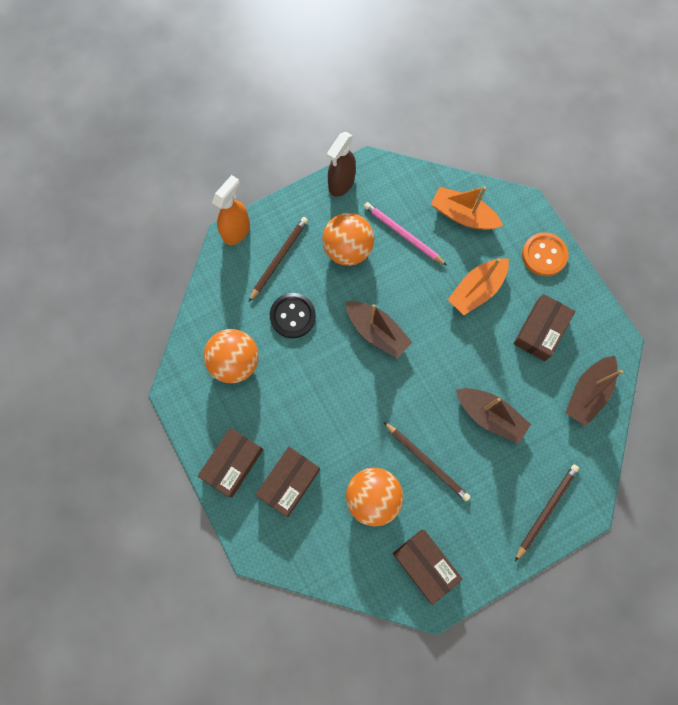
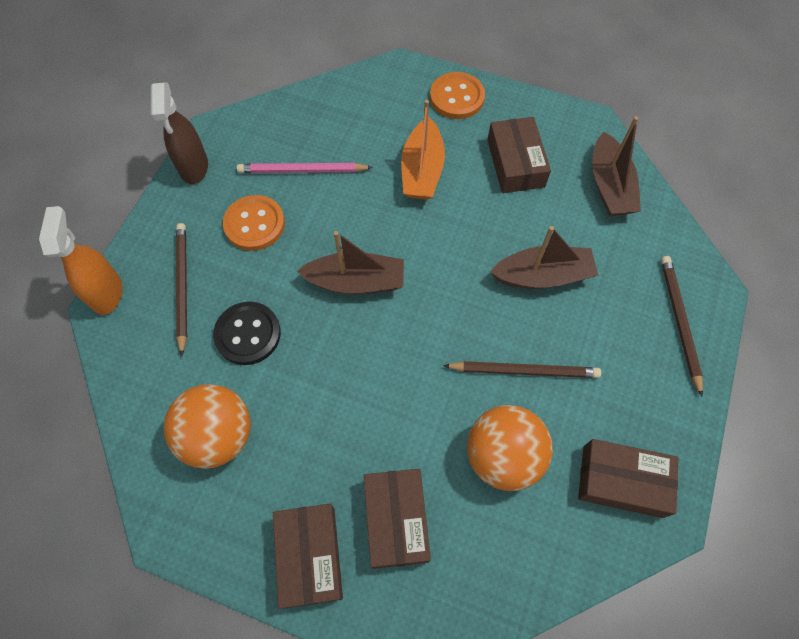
camera: 40 degrees left, 10 degrees down
(347, 249) = (254, 224): orange ball -> orange button
(463, 215) = (348, 114): orange boat -> none

